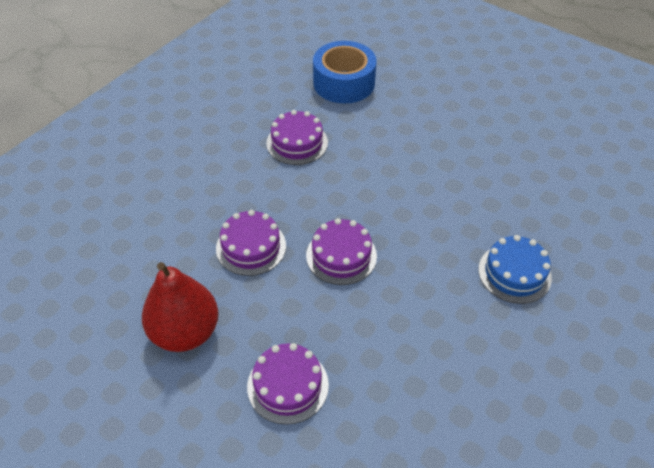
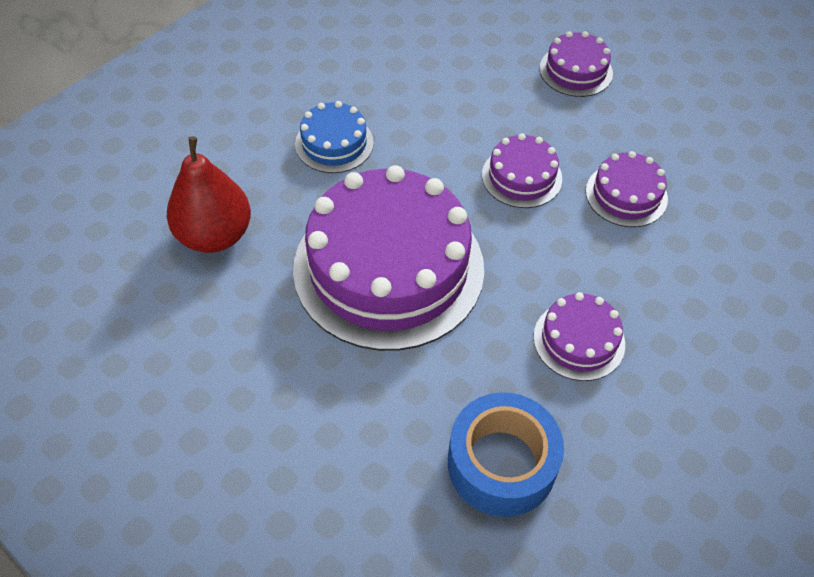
camera: 175 degrees left, 5 degrees up
(185, 332) = (680, 118): red pear -> red pear (215, 235)
(435, 176) = (388, 268): none -> purple cake

